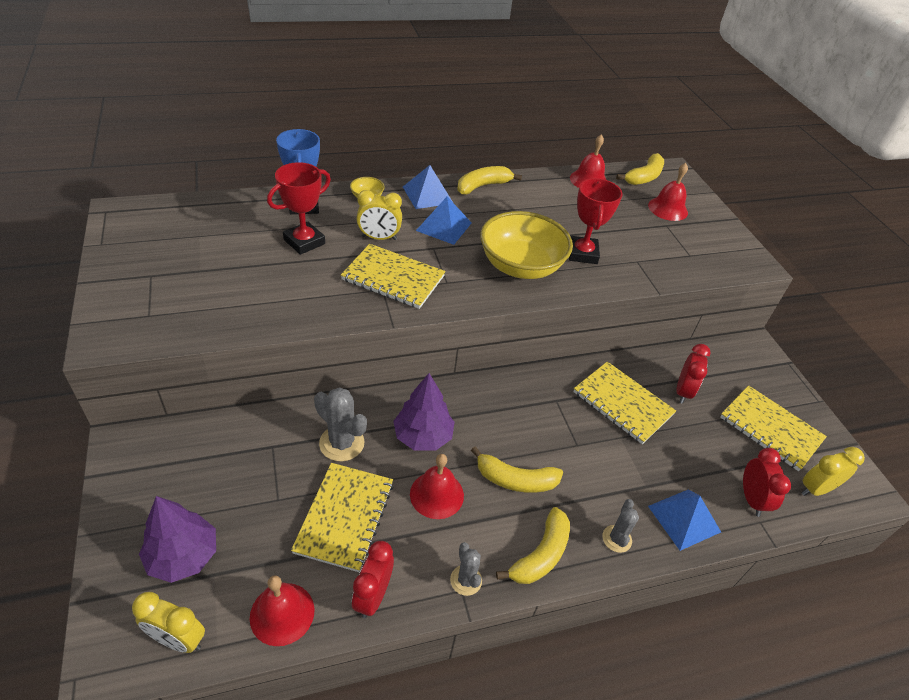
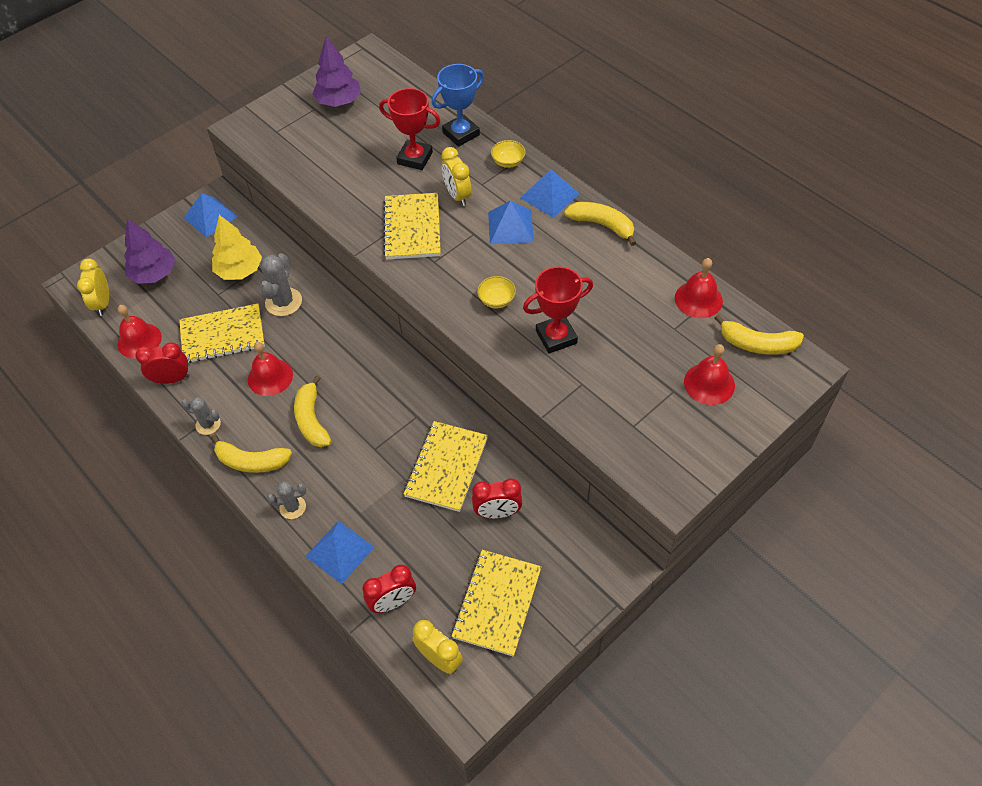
camera: 70 degrees right, 10 degrees up
(147, 461) = (210, 217): none -> blue pyramid
(261, 464) = (239, 270): none -> yellow tree
(423, 436) = (319, 345): purple tree -> purple tree (338, 101)
(466, 580) = (208, 424): grey cactus -> grey cactus turned 60 degrees clockwise
(520, 266) = (496, 300): yellow bowl -> yellow bowl, size x0.41

